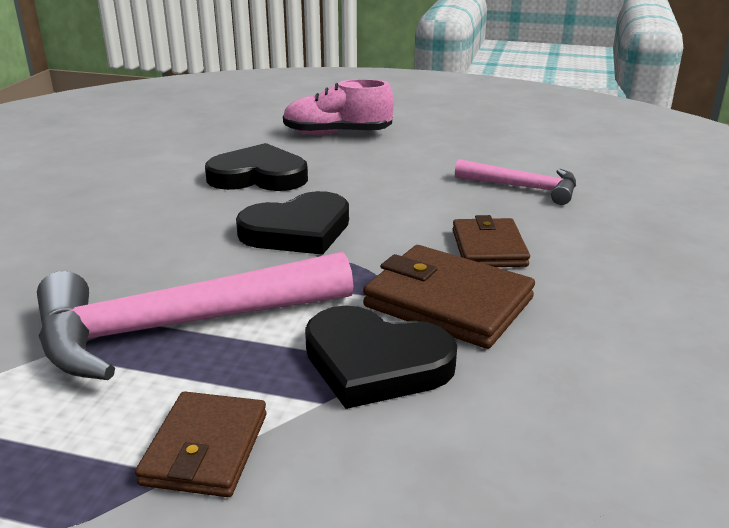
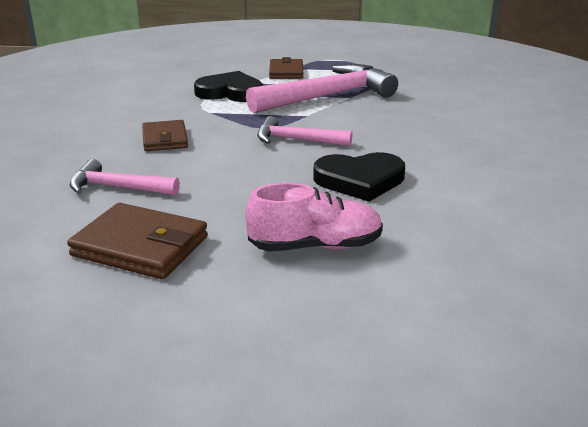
camera: 170 degrees right, 0 degrees up
(297, 231) = (297, 140): black heart -> pink hammer
(448, 302) = (195, 112): brown wallet -> brown wallet (140, 246)

